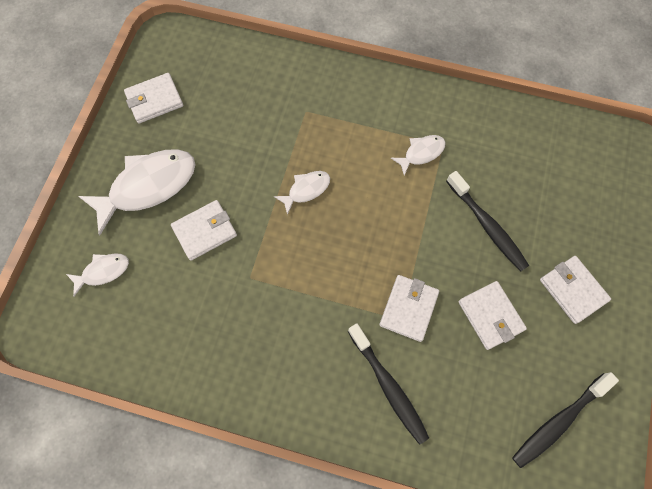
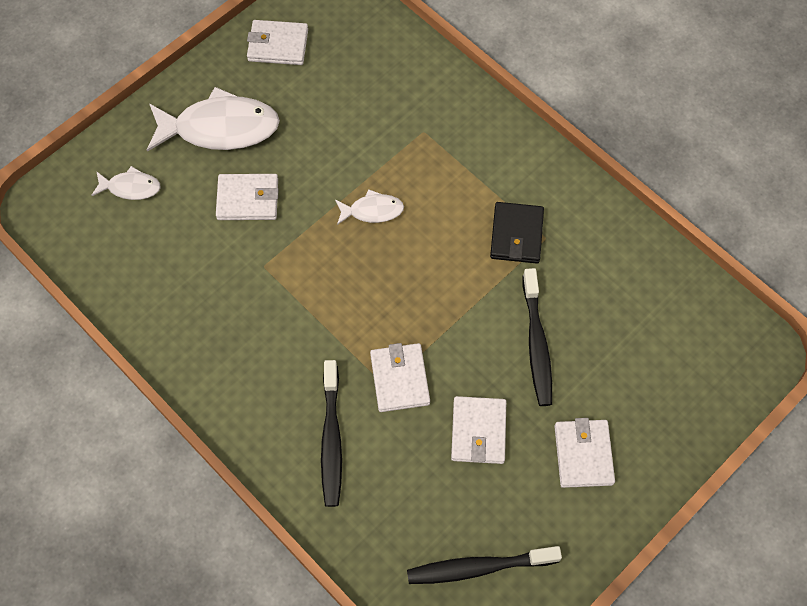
camera: 30 degrees right, 5 degrees down
(408, 308) = (399, 379): white wallet -> white wallet turned 60 degrees counterclockwise
(421, 153) = (516, 235): white fish -> black wallet

